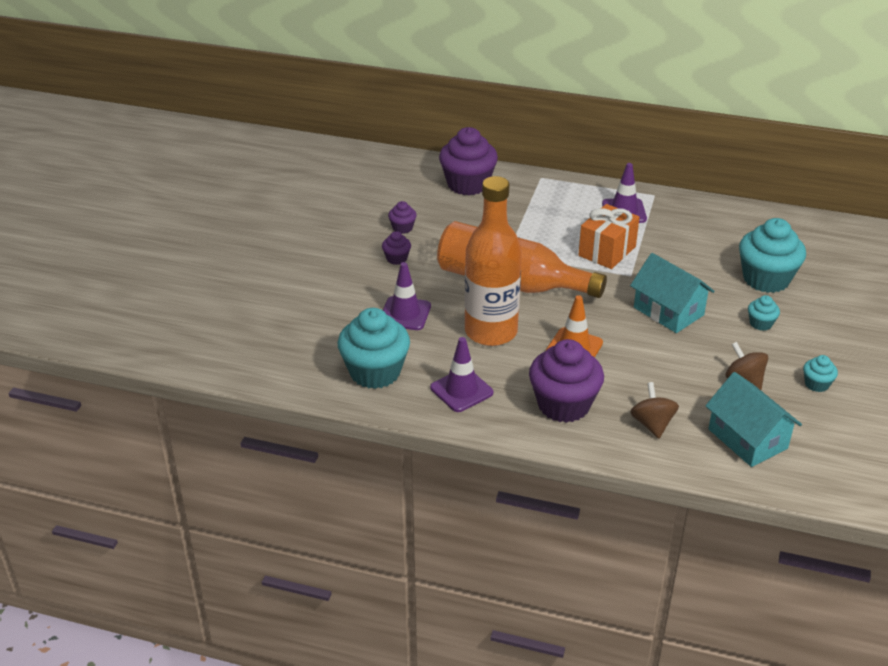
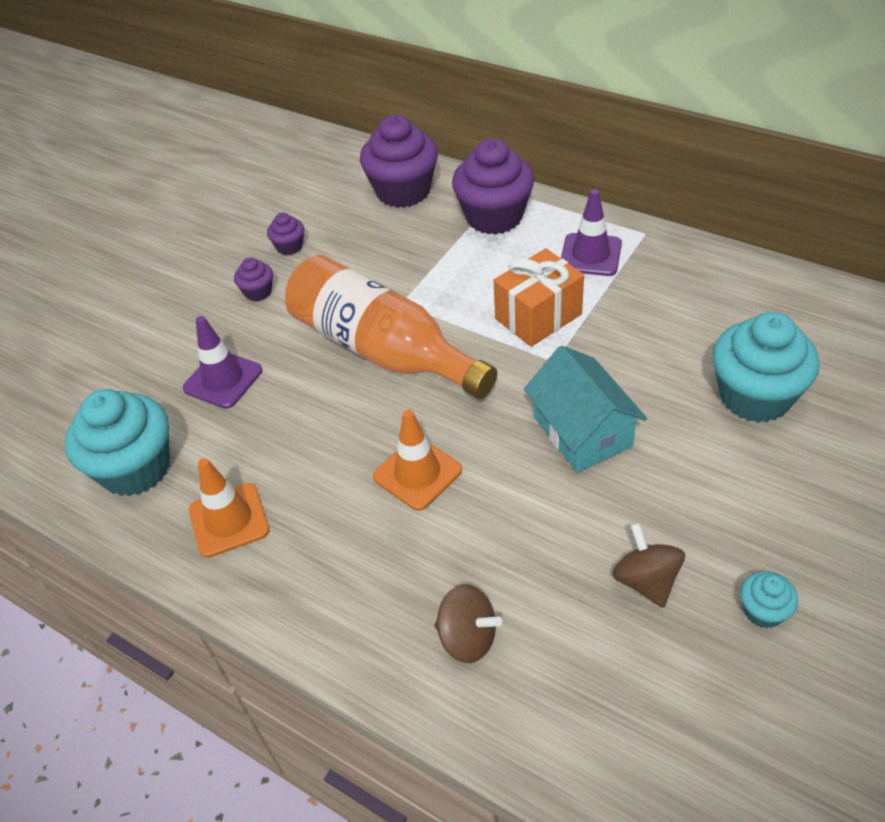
camera: 20 degrees right, 10 degrees up
(461, 390) = (229, 520): purple traffic cone -> orange traffic cone
(491, 332) = (317, 427): orange bottle -> none
(563, 405) = (355, 574): purple cupcake -> purple cupcake (494, 217)
(652, 424) = (467, 637): brown spinning top -> brown spinning top turned 105 degrees clockwise
(747, 439) = (605, 699): turquoise house -> none
(760, 323) = (715, 476): turquoise cupcake -> none

